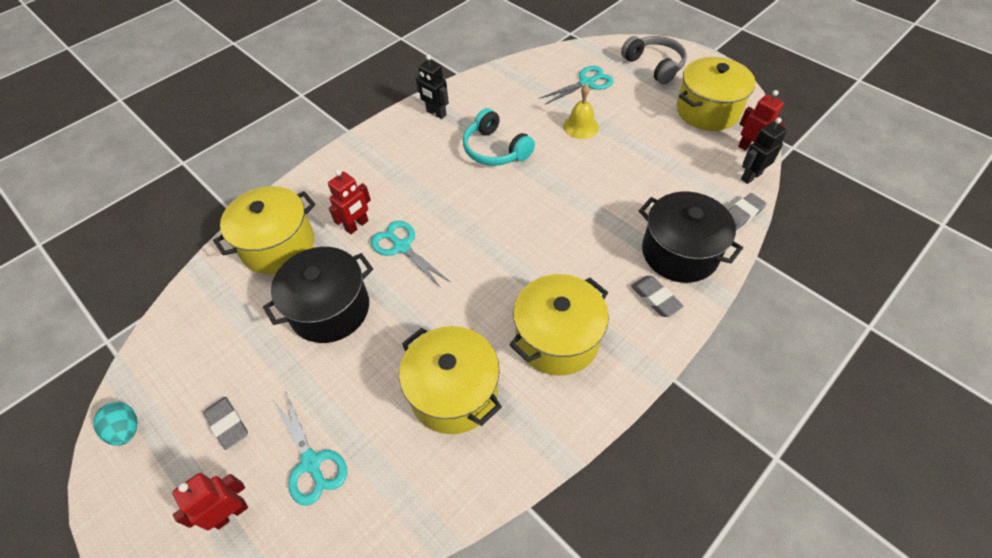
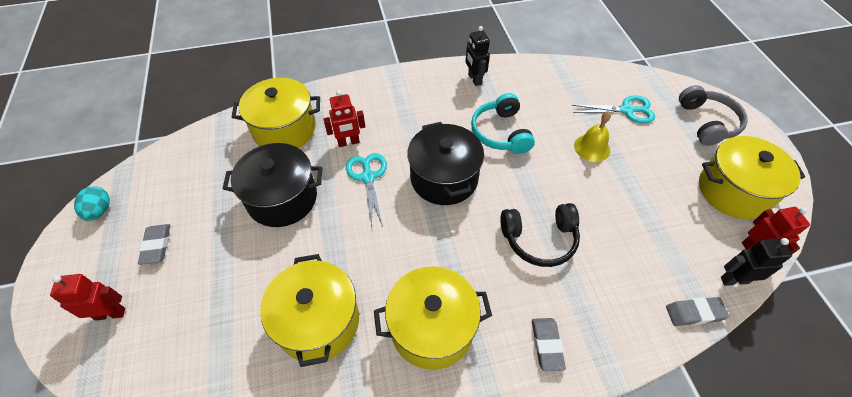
camera: 30 degrees right, 0 degrees up
(311, 463) = (184, 311): turquoise scissors -> none
(592, 221) = (539, 239): none -> black headphones
(679, 252) = (602, 315): black pot -> black pot (444, 178)

